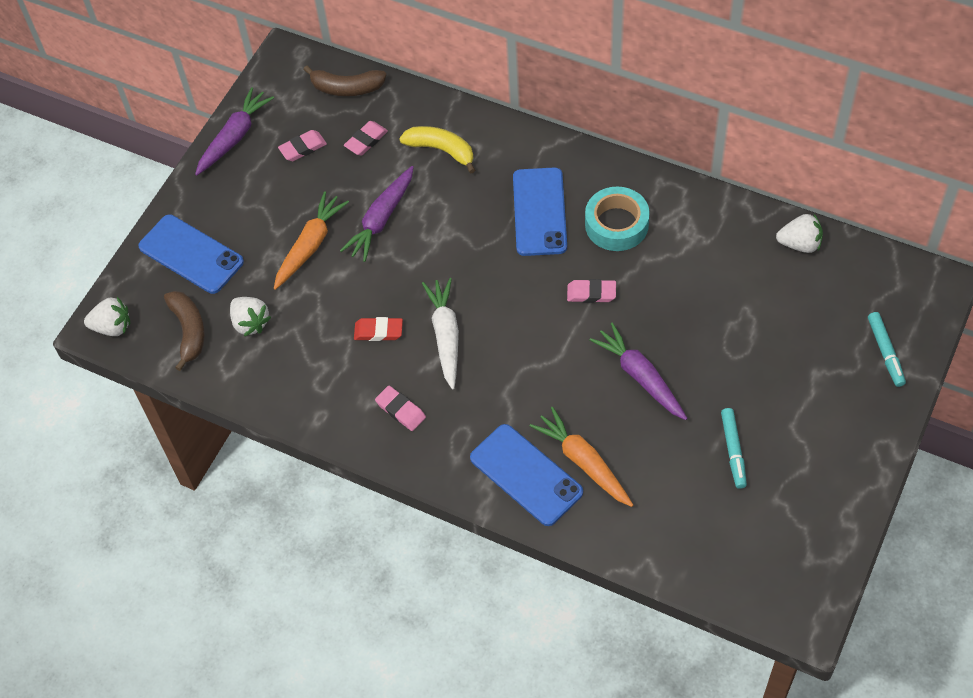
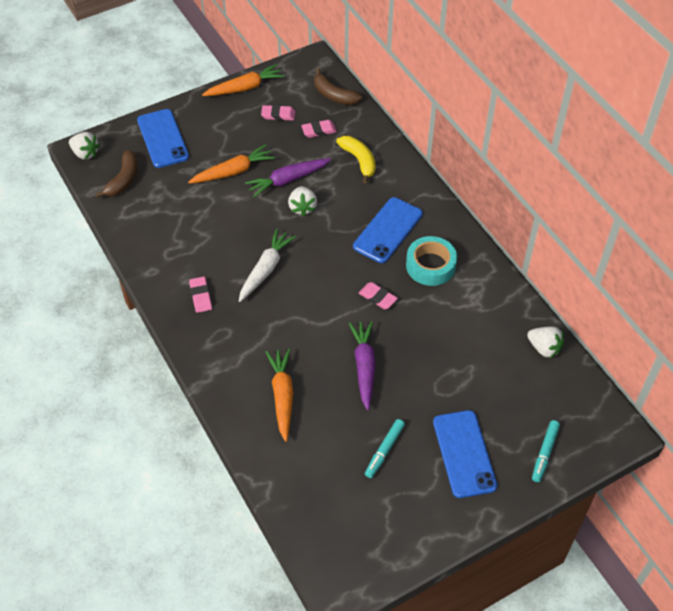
camera: 30 degrees right, 5 degrees down
(234, 137) = (244, 88): purple carrot -> orange carrot
(250, 323) = (161, 195): white strawberry -> white strawberry (302, 207)
(378, 331) = (228, 243): red eraser -> none
(526, 475) = (240, 381): blue phone -> blue phone (464, 453)

